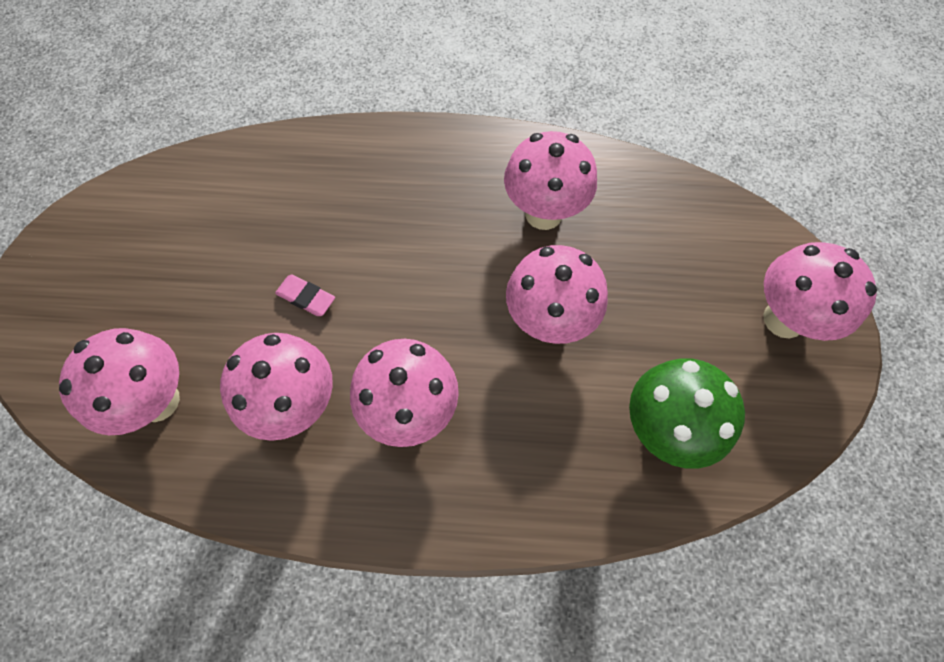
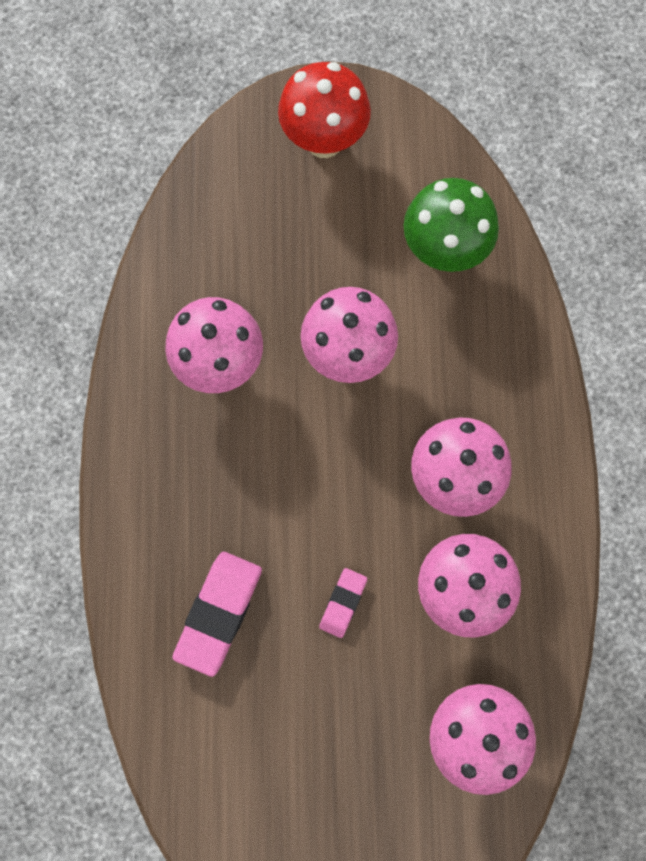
camera: 95 degrees left, 10 degrees up
(318, 200) = (218, 613): none -> pink eraser
(783, 319) = (324, 140): pink mushroom -> red mushroom

